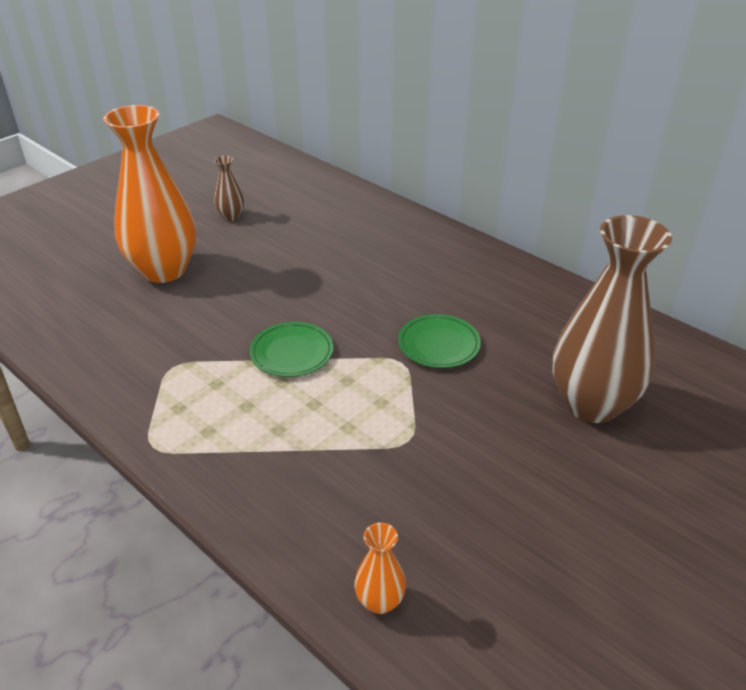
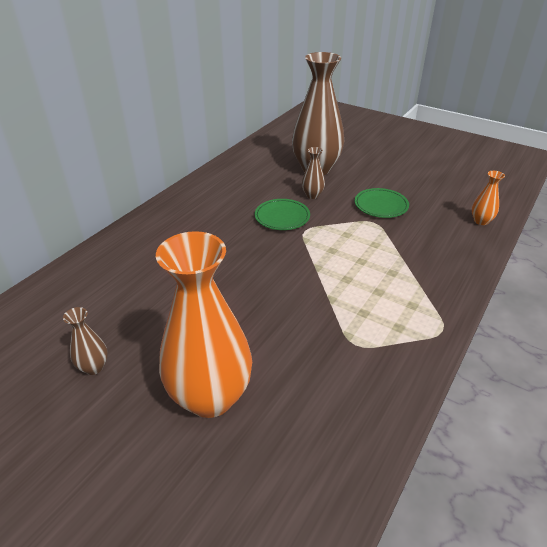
camera: 100 degrees left, 0 degrees up
(291, 353) = (313, 280): green plate -> green plate (381, 205)
(498, 384) = (312, 195): none -> brown vase

